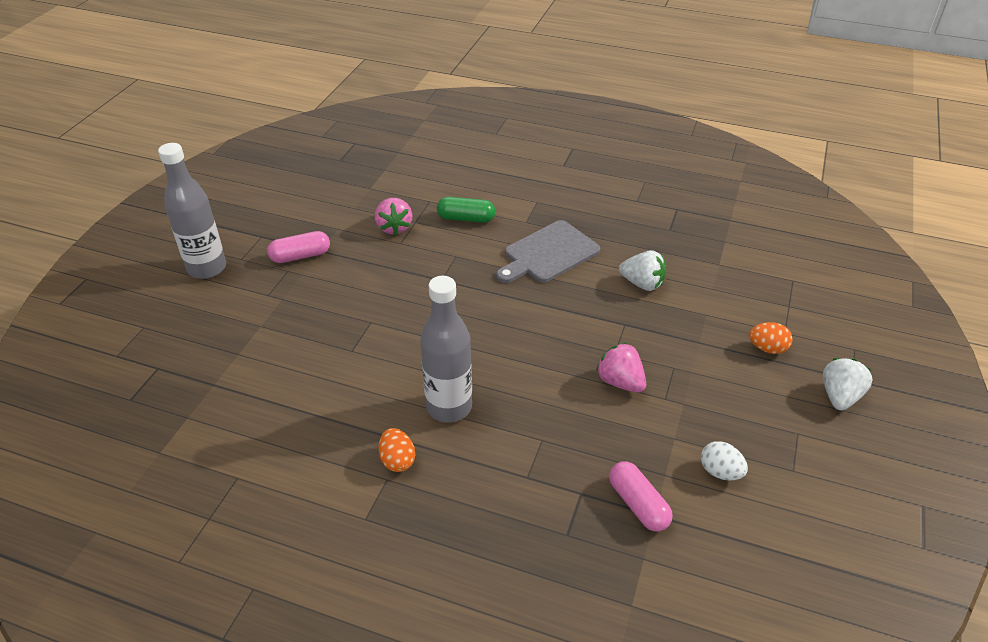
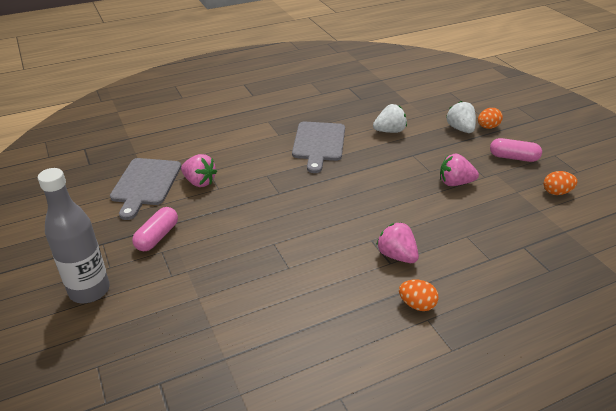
camera: 45 degrees left, 5 degrees down
(353, 204) = (145, 184): none -> grey cutting board
(449, 407) = (396, 255): grey bottle -> pink strawberry
(466, 218) = (239, 152): green capsule -> none
(638, 504) = (552, 232): pink capsule -> pink capsule (513, 157)
(720, 472) = (556, 192): white egg -> orange egg
(839, 396) = (544, 129): white strawberry -> white strawberry (460, 129)

